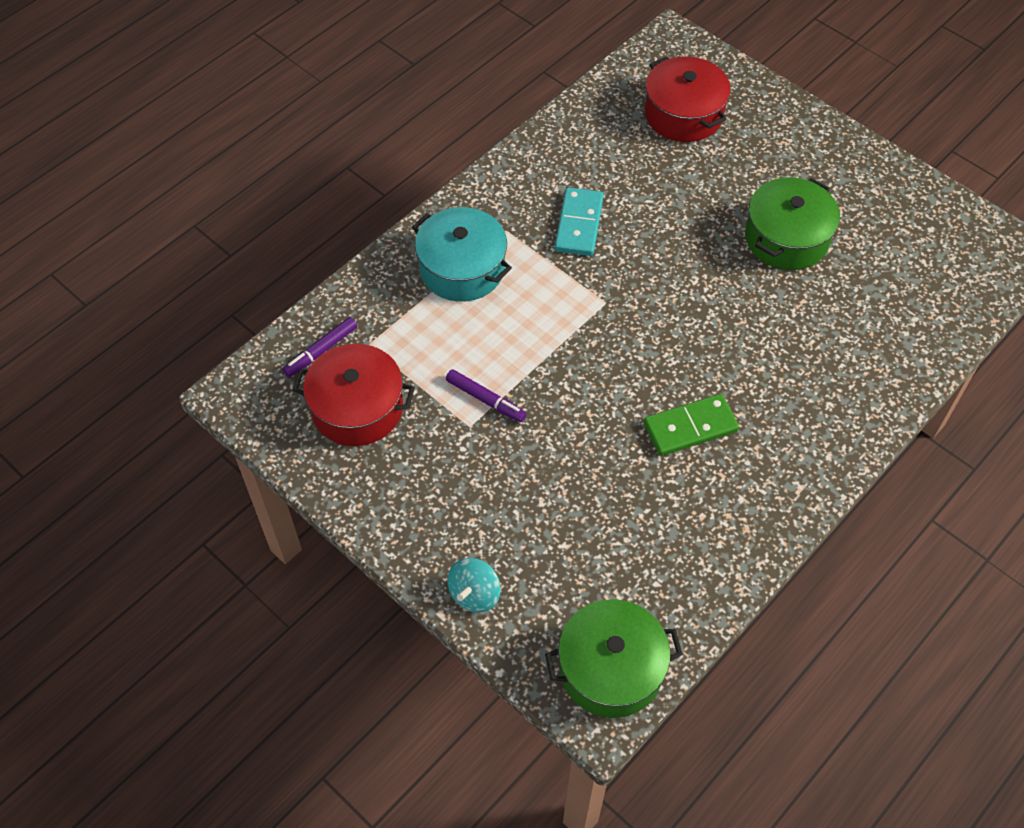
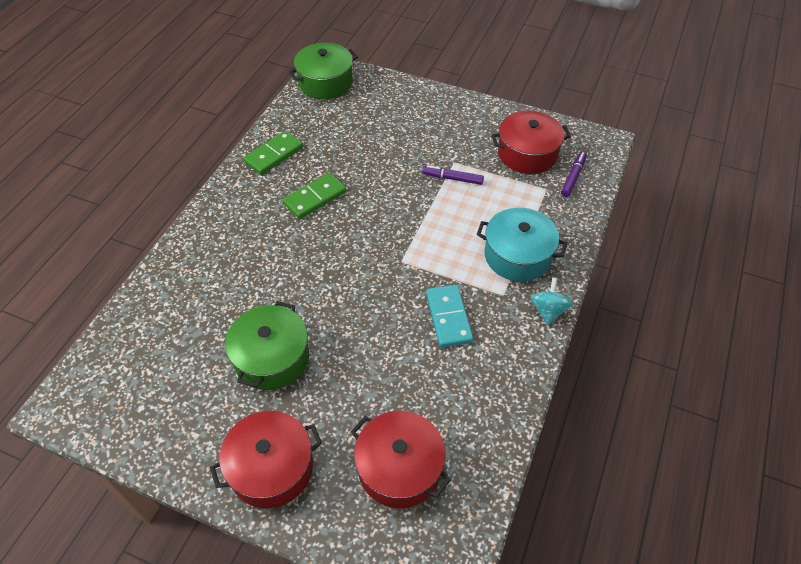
camera: 160 degrees right, 5 degrees down
(474, 594) = (408, 92): turquoise spinning top -> turquoise spinning top (548, 310)
(735, 525) = (274, 155): none -> green domino
(802, 145) = (271, 468): none -> red pot

